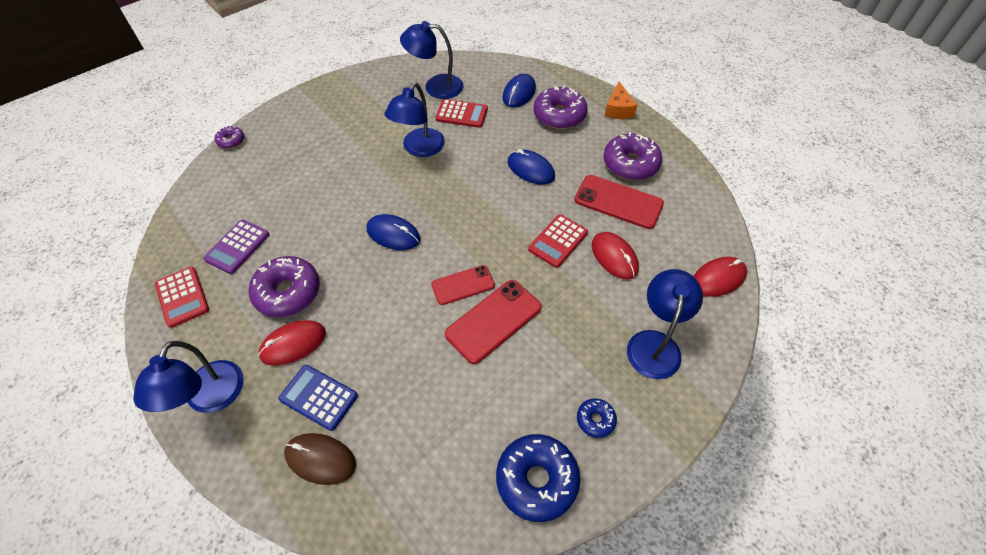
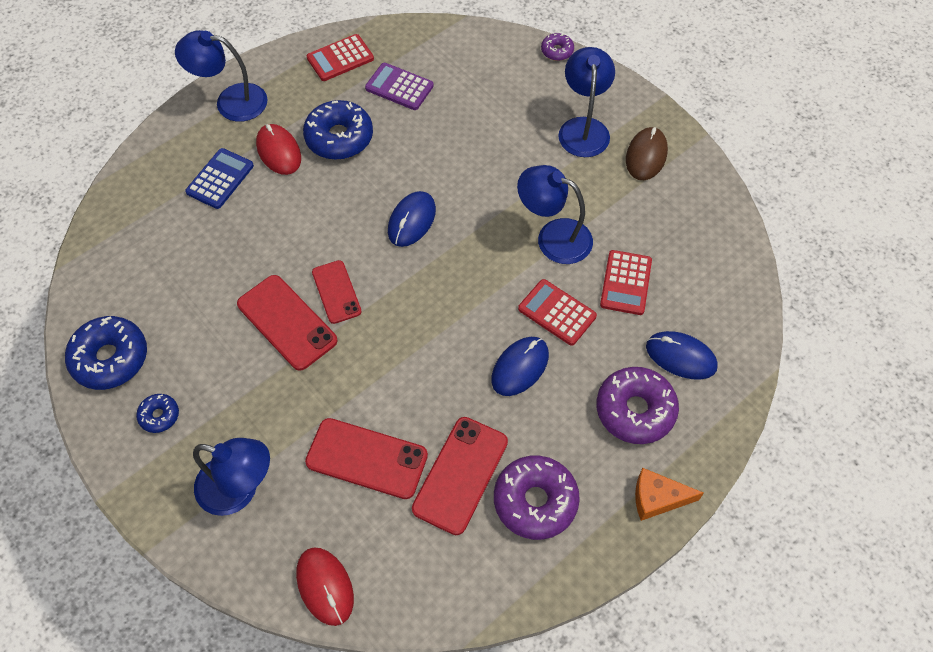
camera: 90 degrees right, 5 degrees up
(288, 292) = (339, 137): purple donut -> blue donut
(320, 459) = (161, 188): brown mouse -> brown mouse (646, 156)
(435, 87) = (682, 249): blue lamp -> blue lamp (583, 128)
(558, 241) = (395, 394): red calculator -> red calculator (557, 313)
(614, 257) = (367, 458): red mouse -> red phone

